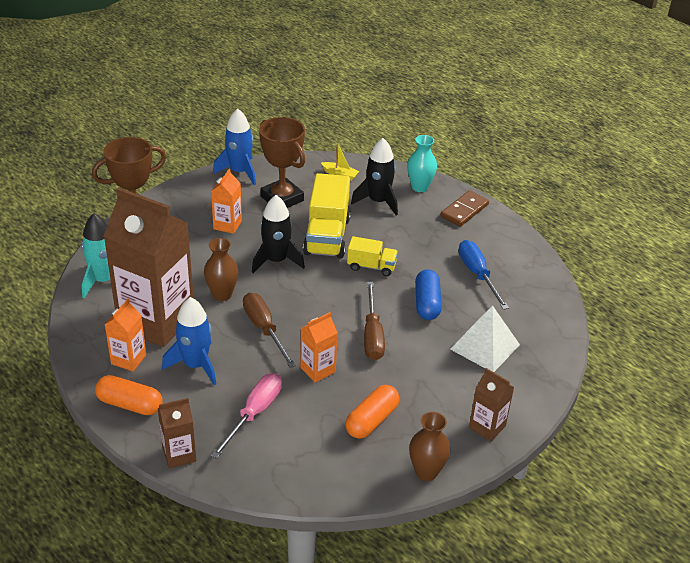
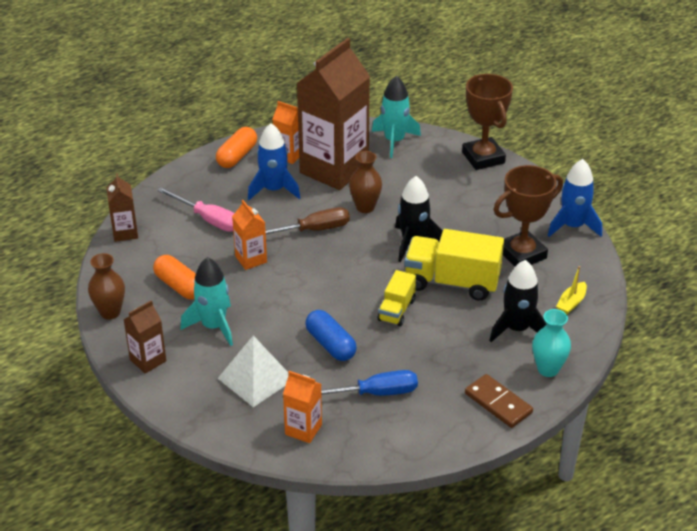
camera: 100 degrees right, 0 degrees up
(179, 454) = (176, 180): brown carton -> brown carton (125, 233)
(227, 225) = (474, 214): orange carton -> orange carton (303, 429)
(372, 335) = (290, 299): brown screwdriver -> none
(425, 384) = (214, 326): none -> turquoise rocket
(427, 303) = (330, 344): blue capsule -> blue capsule turned 45 degrees clockwise

